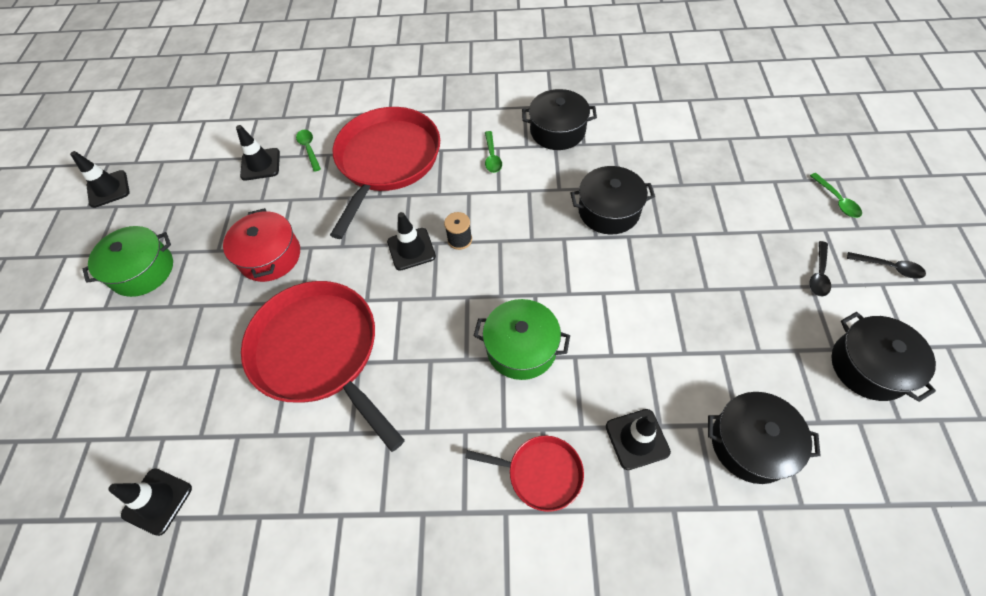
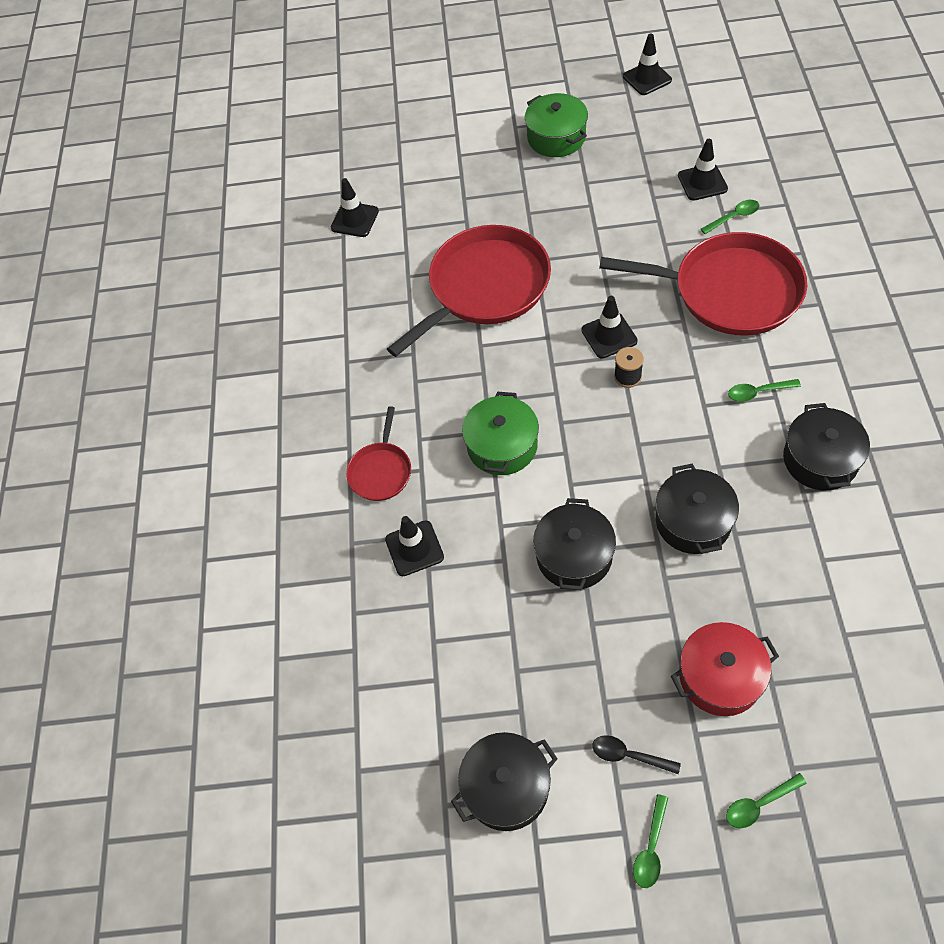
camera: 90 degrees right, 0 degrees up
(270, 256) = (584, 223): red pot -> red pot (720, 676)
(750, 444) = (413, 649): black pot -> black pot (574, 556)
(889, 267) = (651, 848): black spoon -> green spoon

